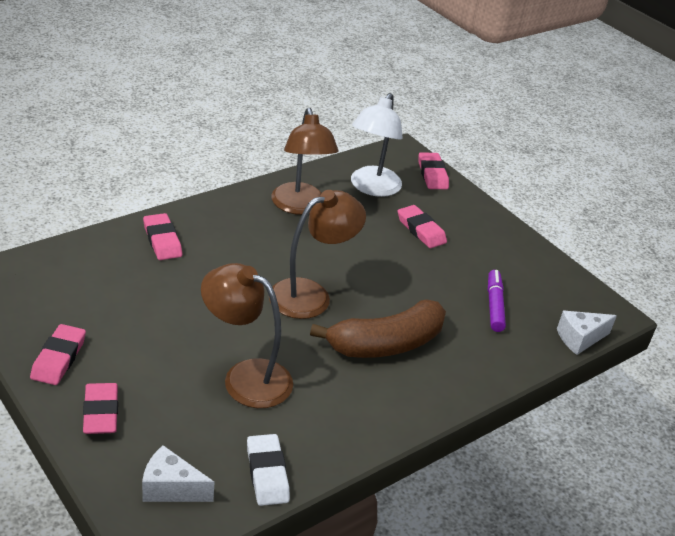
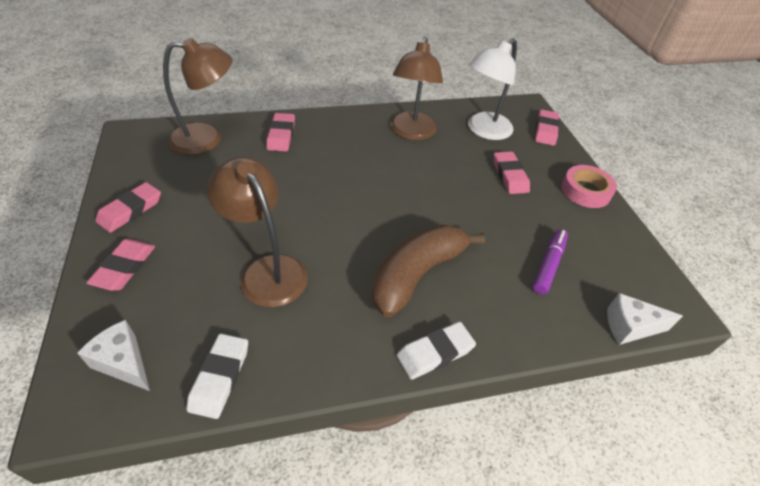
camera: 25 degrees right, 10 degrees up
(311, 294) = (374, 209): brown lamp -> brown lamp (207, 139)
(386, 344) = (417, 274): brown banana -> brown banana turned 135 degrees clockwise
(436, 402) = (435, 353): none -> white eraser
(496, 229) = (585, 191): none -> pink tape

